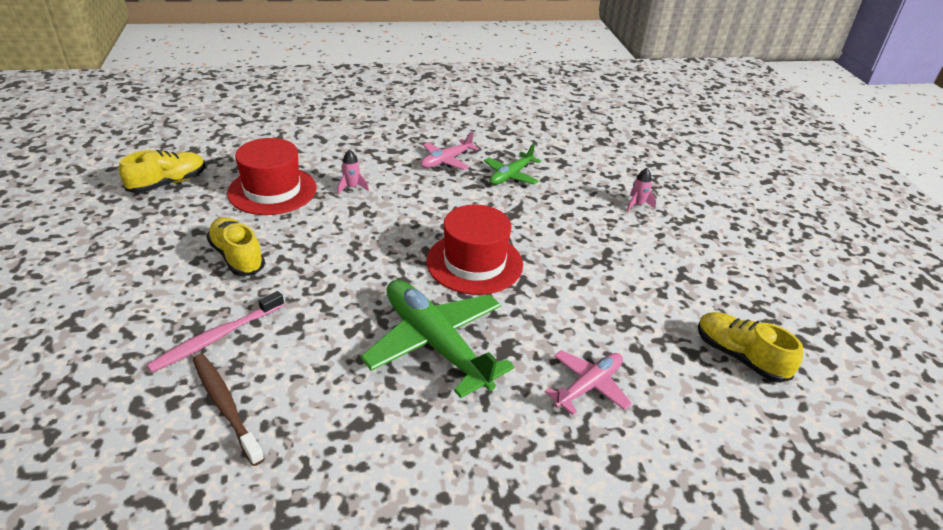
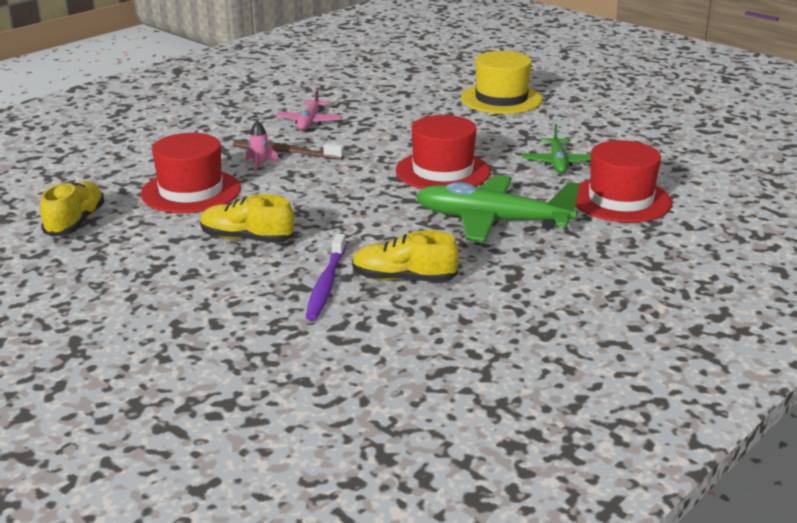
camera: 35 degrees left, 10 degrees down
(216, 337) = (326, 284): pink toothbrush -> purple toothbrush
(225, 405) = (405, 310): brown toothbrush -> brown toothbrush (285, 152)
(511, 175) = (379, 113): green plane -> green plane (557, 162)
(588, 386) = (620, 200): pink plane -> red hat
(637, 205) = (501, 99): pink rocket -> yellow hat
(739, 356) = (682, 151): yellow shoe -> yellow shoe (404, 279)

